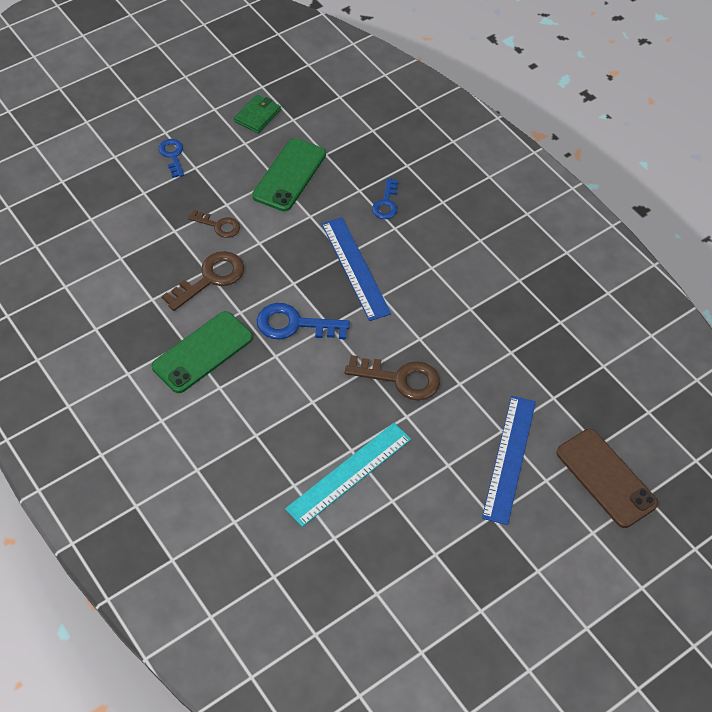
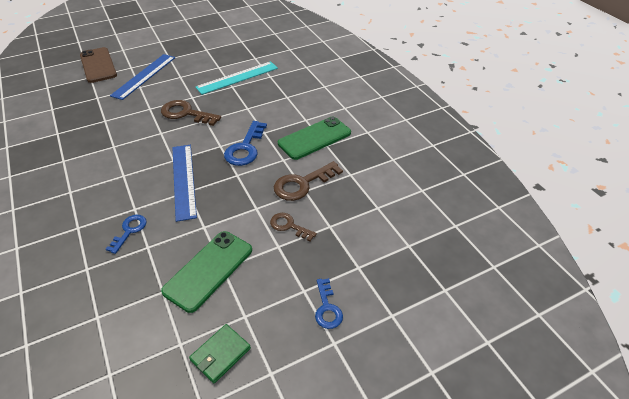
camera: 170 degrees left, 10 degrees down
(294, 324) = (245, 148): blue key -> blue key turned 90 degrees clockwise

